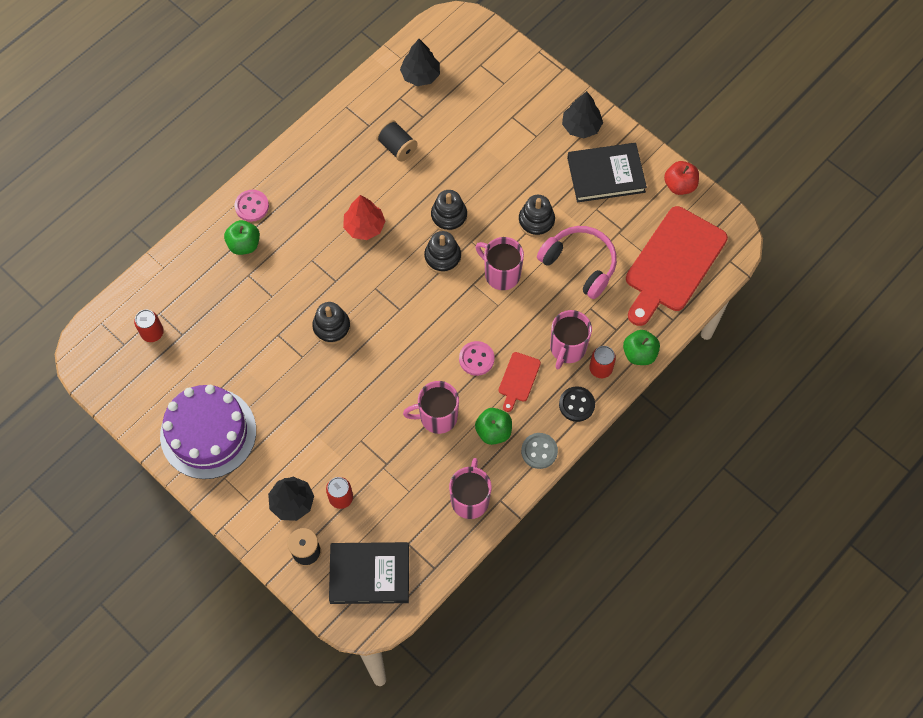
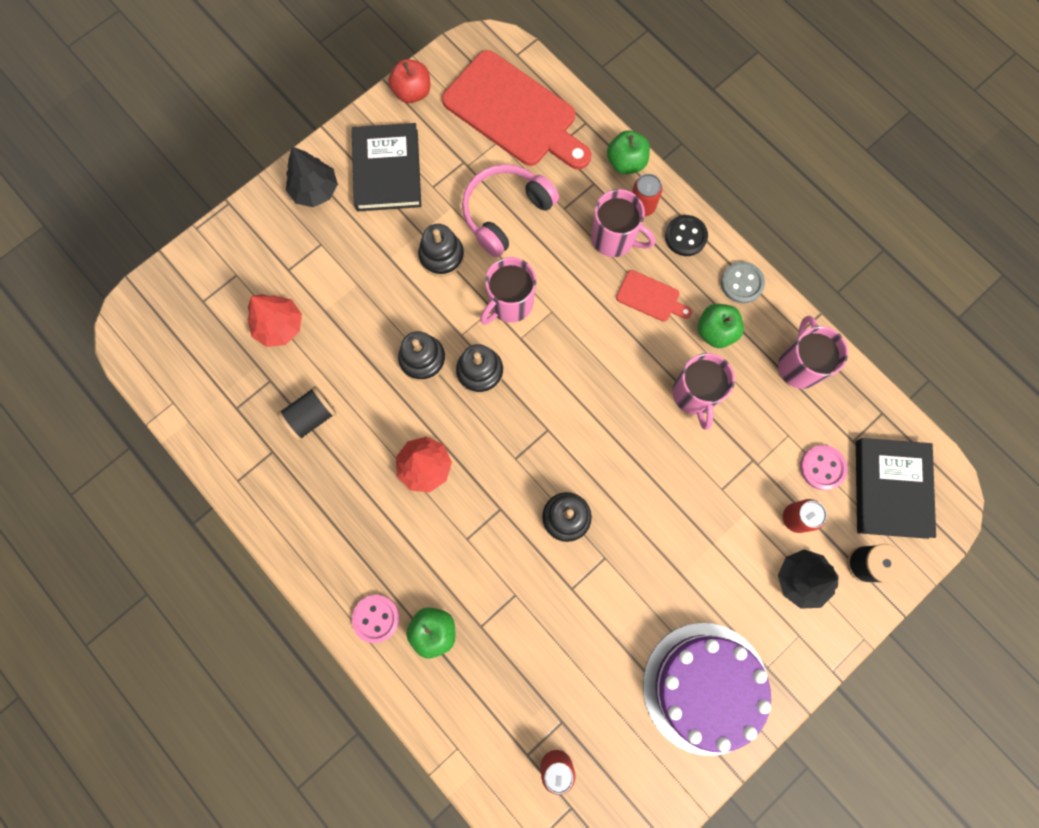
camera: 85 degrees left, 10 degrees up
(420, 75) = (205, 378): black tree -> none
(466, 117) = (279, 326): none -> red tree
(470, 499) = (799, 365): pink mug -> pink mug turned 75 degrees clockwise
(476, 359) = (621, 343): pink button -> pink button (822, 468)

